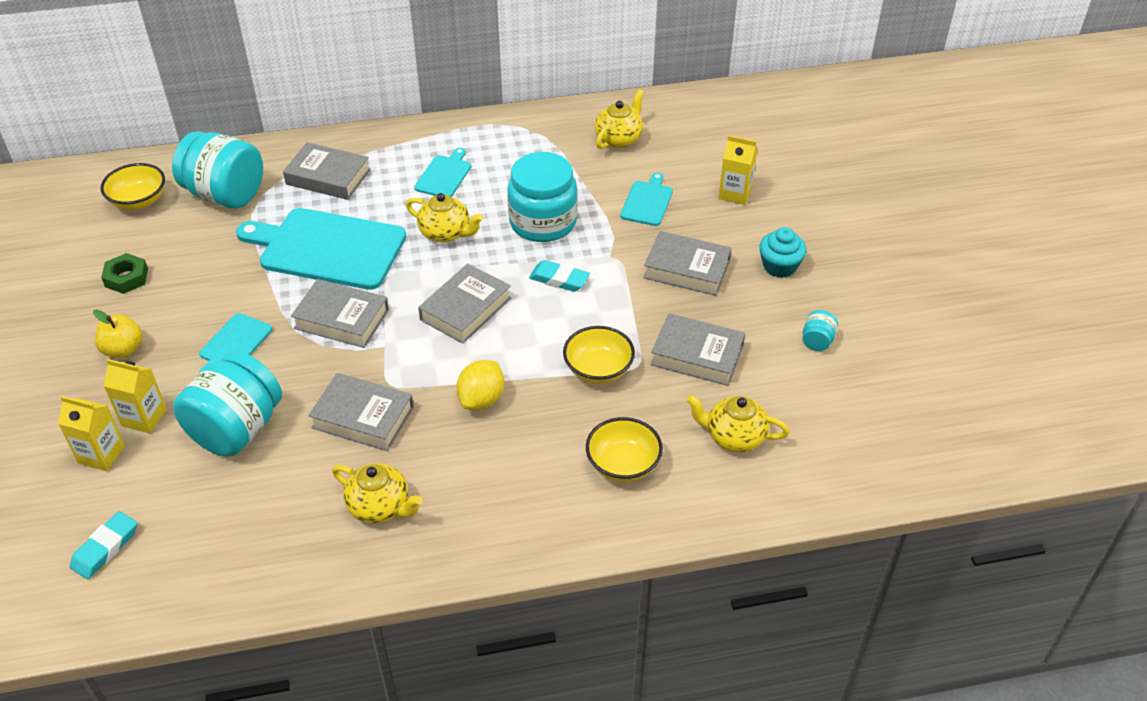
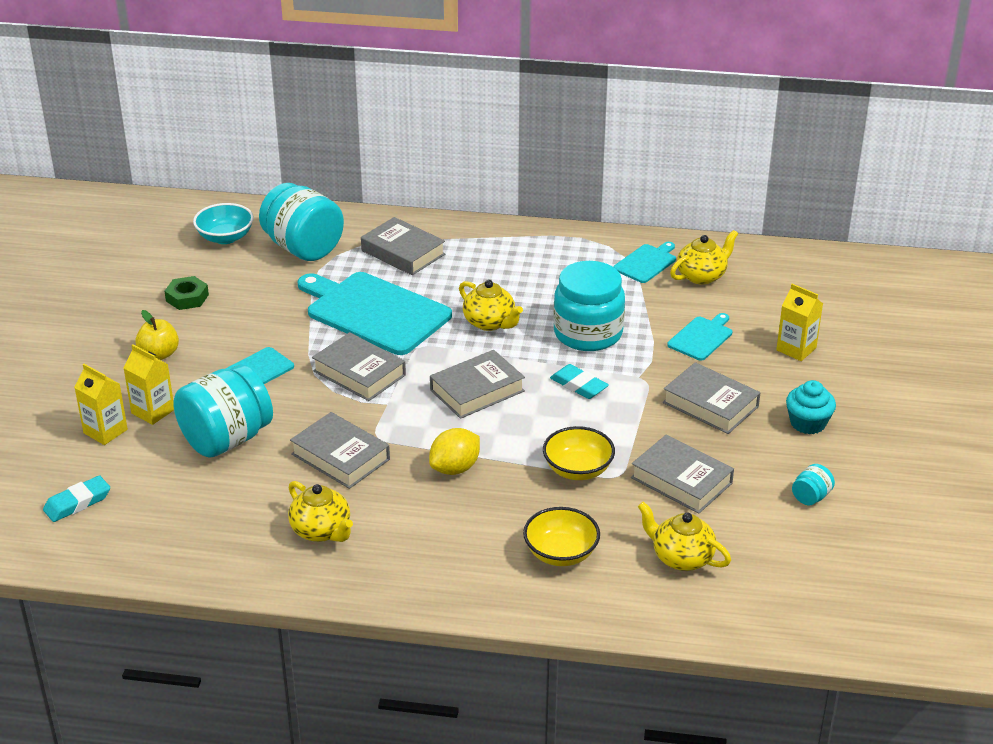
camera: 20 degrees right, 10 degrees down
(138, 200) = (225, 237): yellow bowl -> turquoise bowl
(444, 175) = (513, 273): turquoise cutting board -> turquoise cutting board (646, 263)

